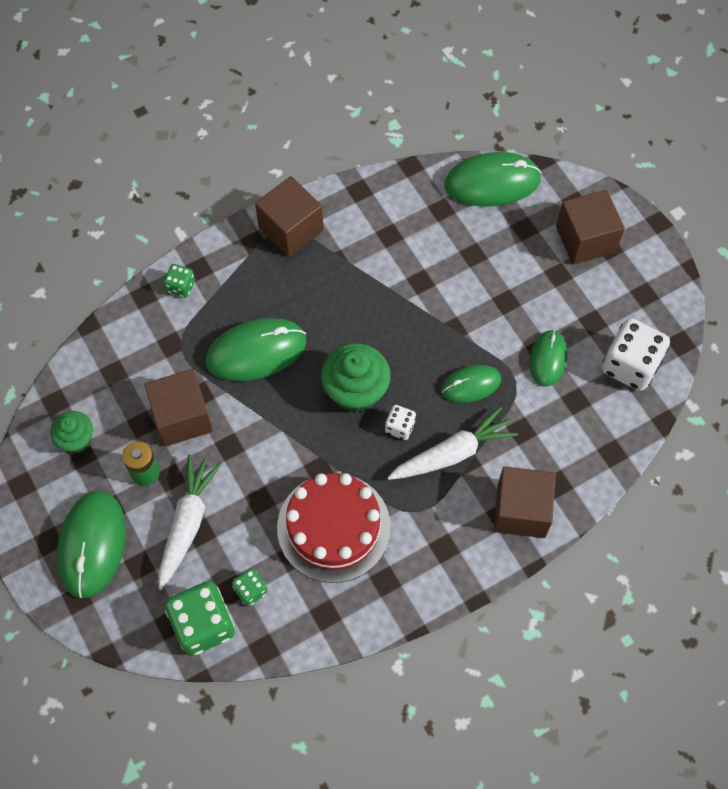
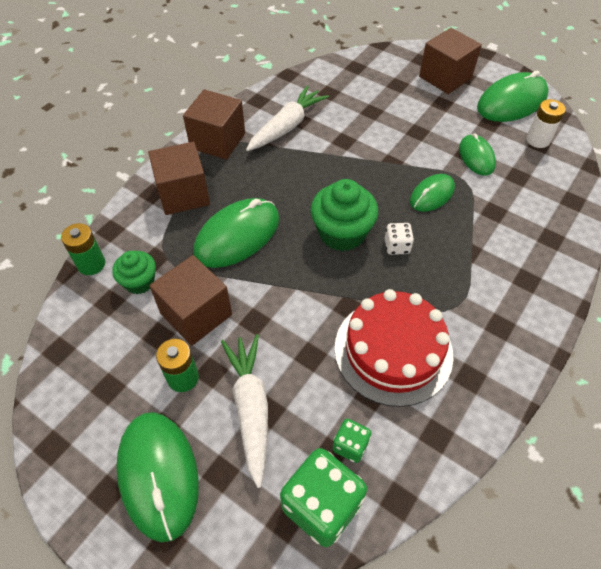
camera: 25 degrees left, 10 degrees down
(76, 439) = (96, 376): green cupcake -> green cupcake (139, 282)
(113, 327) = (91, 264): none -> green battery
(181, 287) = (142, 211): green dice -> none
(452, 453) = (453, 249): white carrot -> white carrot (287, 126)
(492, 182) = (355, 66): green mouse -> green mouse (511, 102)
(521, 511) = (539, 270): brown cube -> brown cube (183, 194)
(630, 365) = (538, 140): white dice -> white battery

